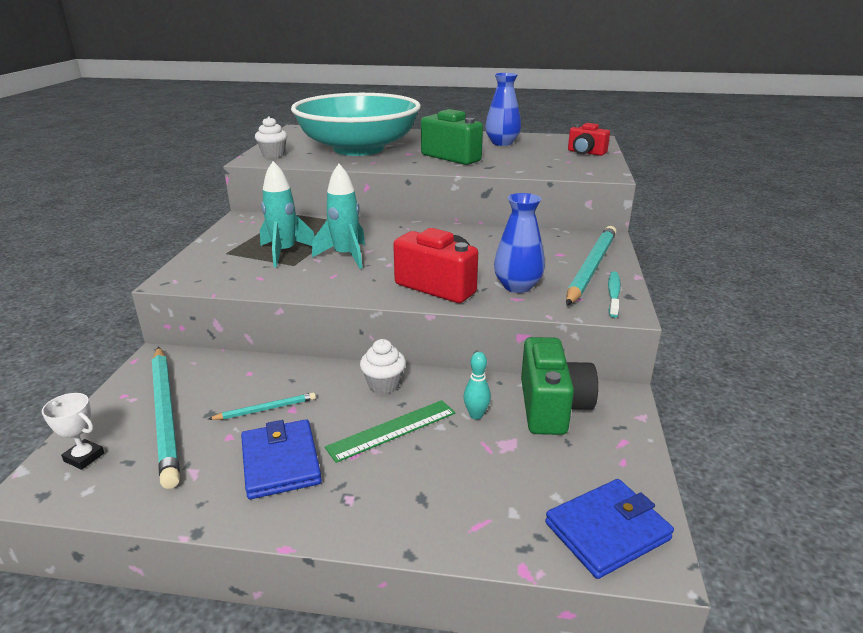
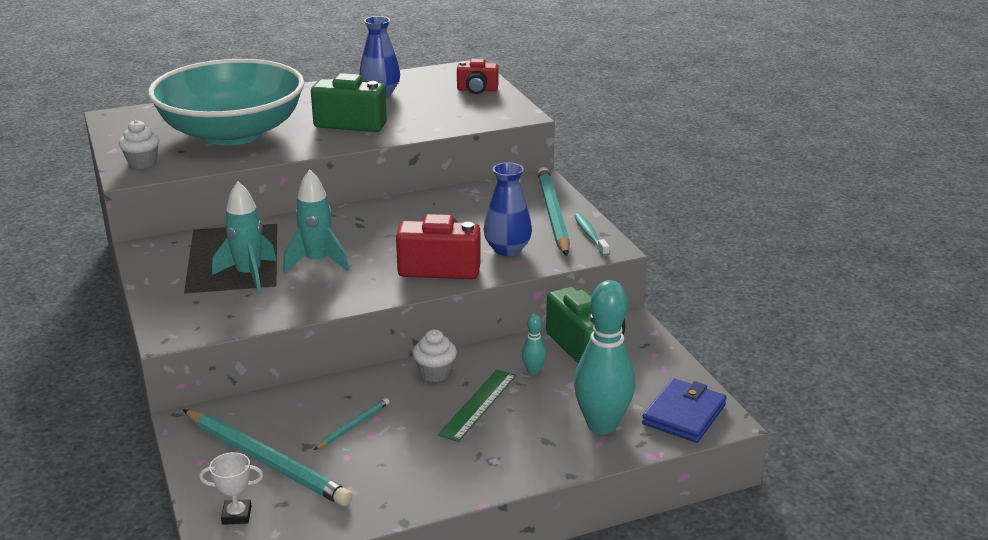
camera: 30 degrees left, 0 degrees up
(280, 462) = (414, 457): blue wallet -> none
(497, 504) = (602, 425): none -> turquoise bowling pin

